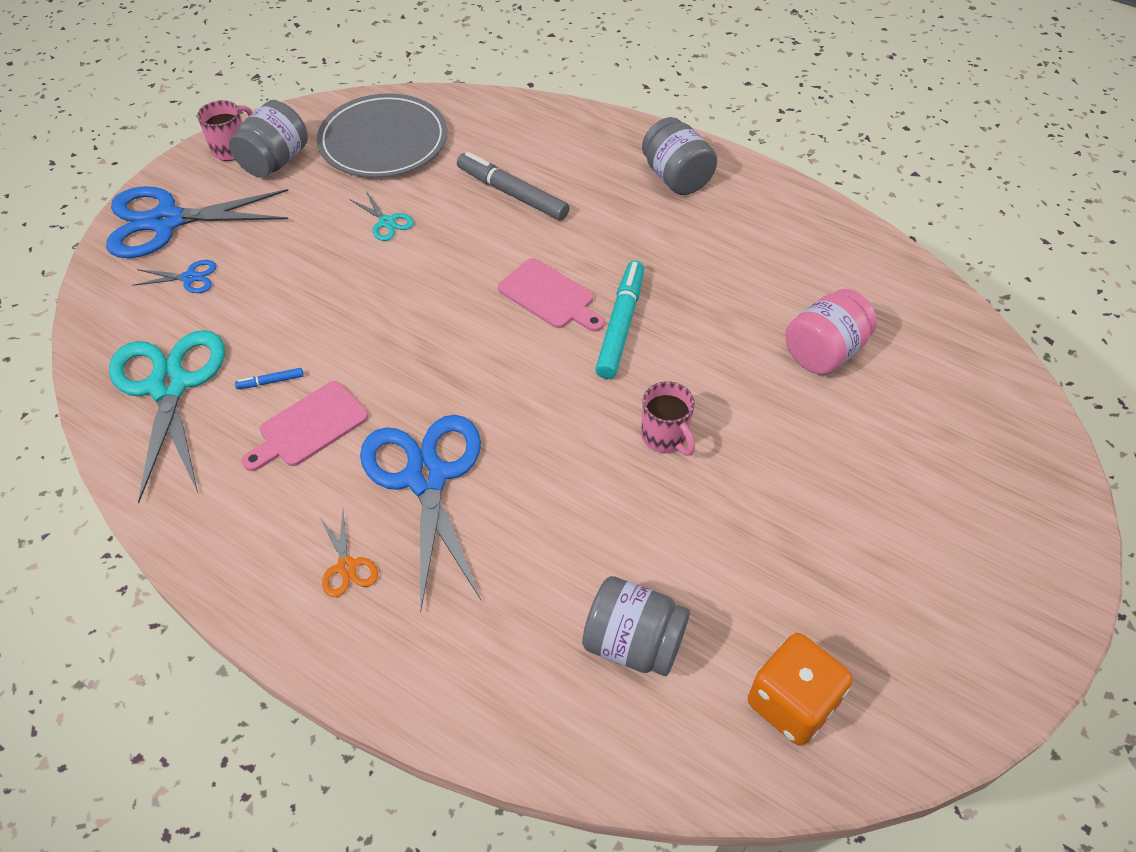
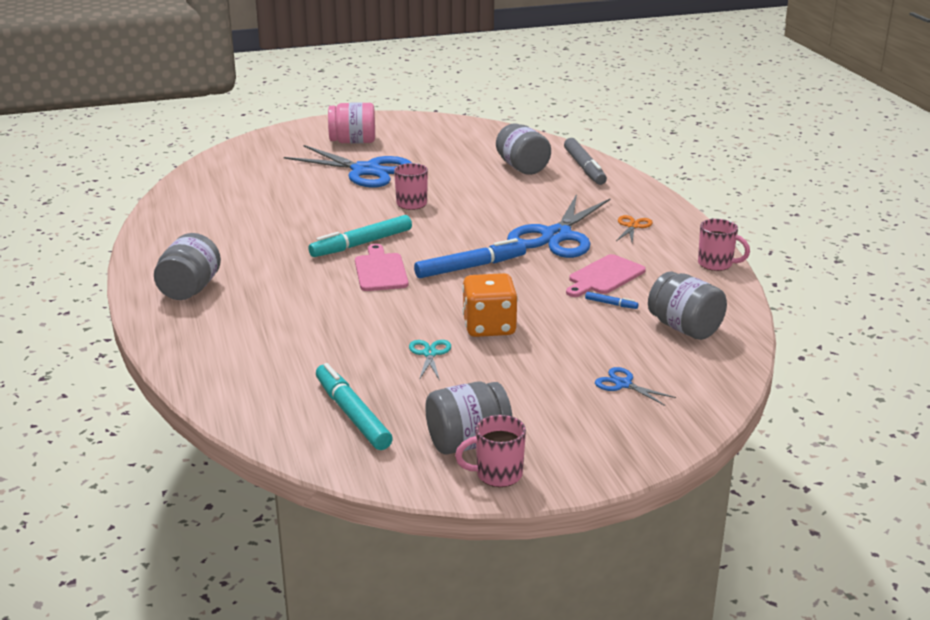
camera: 140 degrees left, 25 degrees down
(166, 221) = (613, 436): blue scissors -> blue scissors (365, 171)
(169, 386) = (684, 328): turquoise scissors -> grey jar
(186, 537) = (716, 264): none -> pink mug
(309, 427) = (604, 276): pink cutting board -> pink cutting board turned 135 degrees clockwise
(383, 141) = (352, 414): grey plate -> turquoise marker
(468, 355) = (470, 267): none -> blue marker
(512, 193) = (313, 330): grey marker -> grey marker (584, 168)
(792, 703) = (480, 139): orange dice -> orange dice (489, 327)
(824, 352) = (277, 196): pink jar -> pink jar (353, 142)

